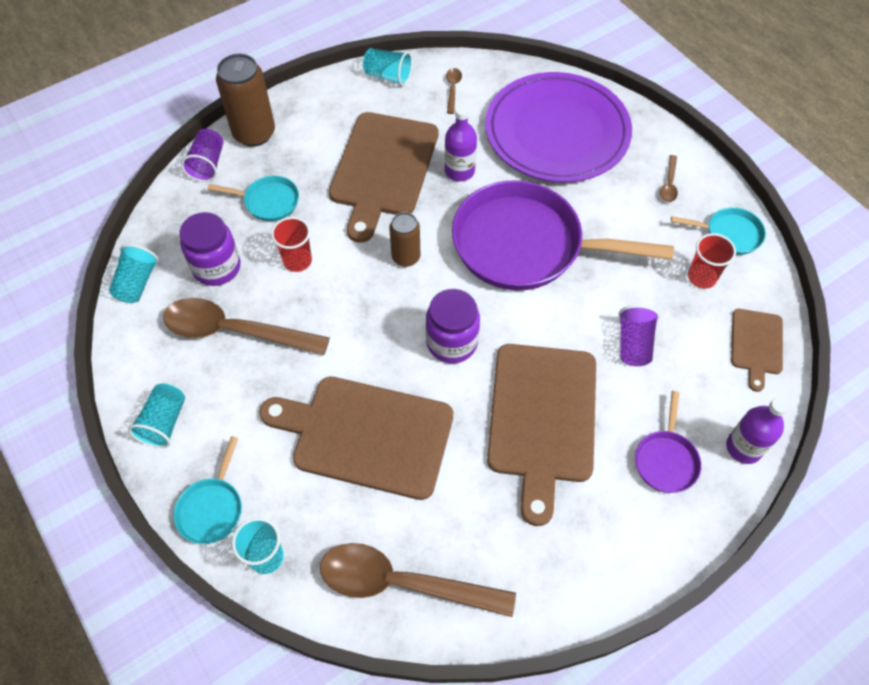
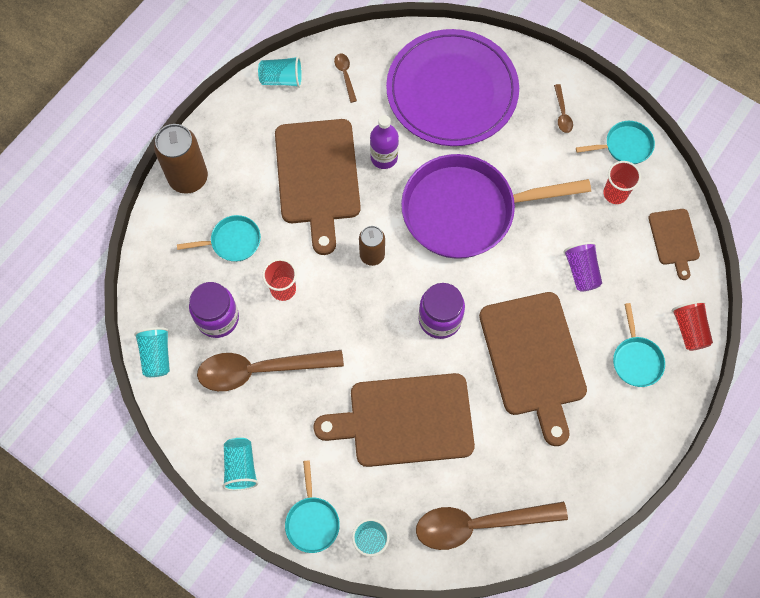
camera: 20 degrees left, 10 degrees up
(208, 164) = (161, 223): purple cup -> none
(666, 460) = (636, 360): purple pan -> turquoise pan
(743, 447) = (689, 329): purple bottle -> red cup

